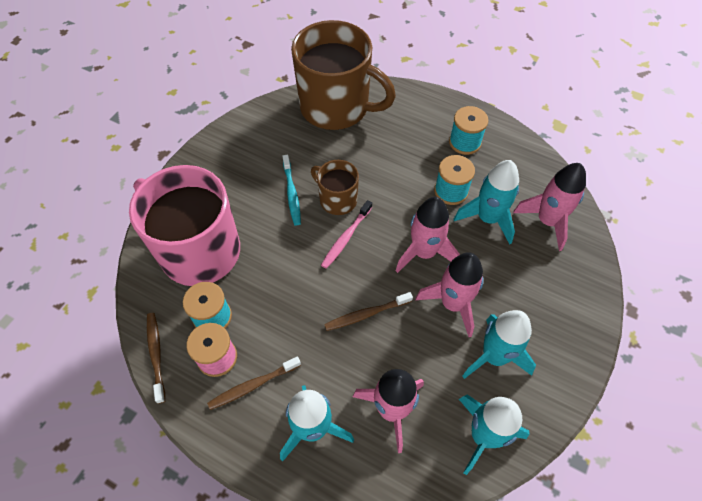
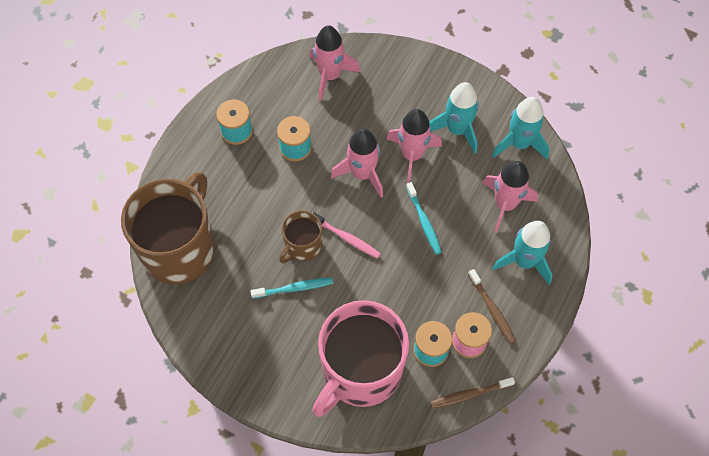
camera: 90 degrees left, 5 degrees up
(366, 314) = (424, 222): brown toothbrush -> turquoise toothbrush
(488, 218) = (326, 121): turquoise rocket -> none

